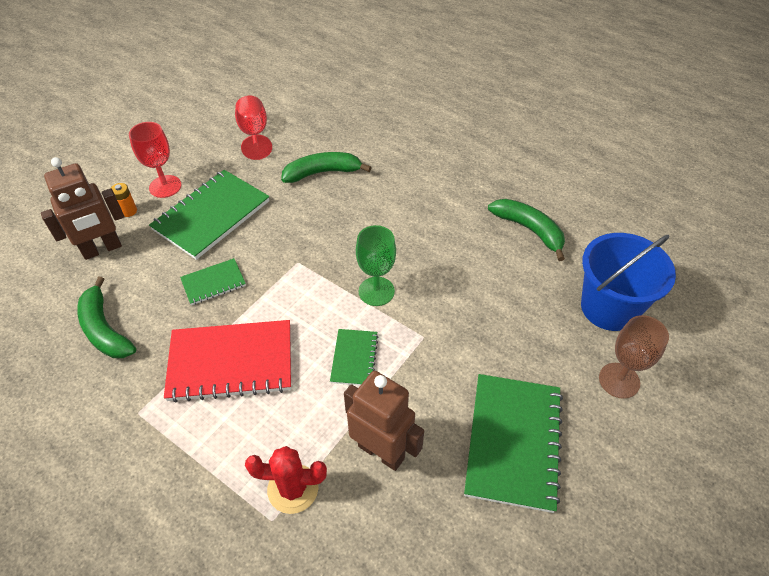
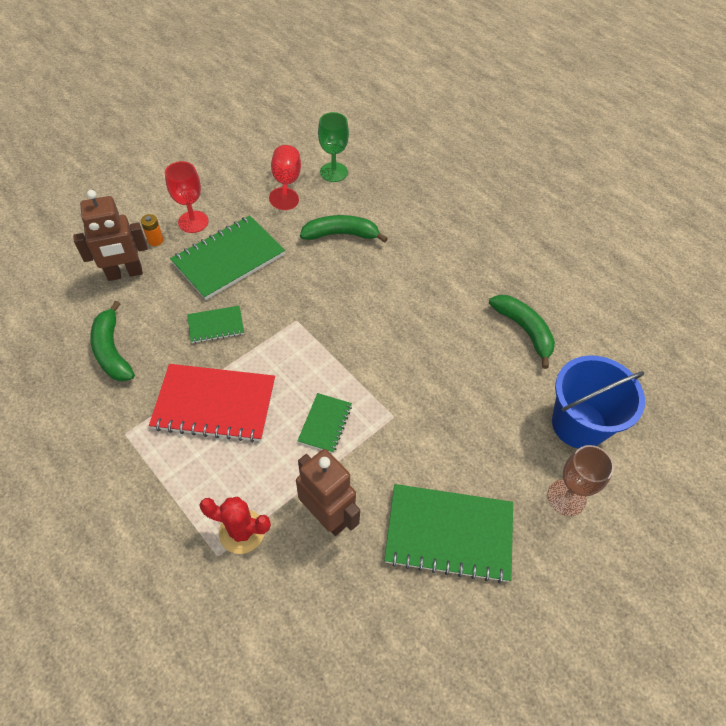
camera: 10 degrees right, 5 degrees up
(376, 291) = (361, 363): green goblet -> green goblet (333, 172)
(513, 442) = (449, 533): green notebook -> green notebook turned 75 degrees clockwise

